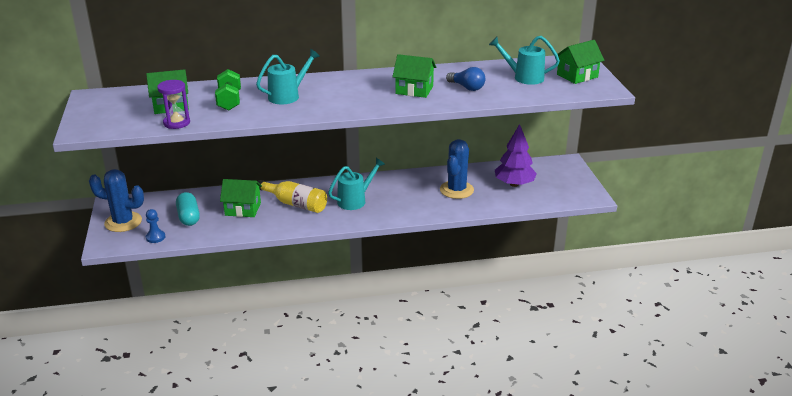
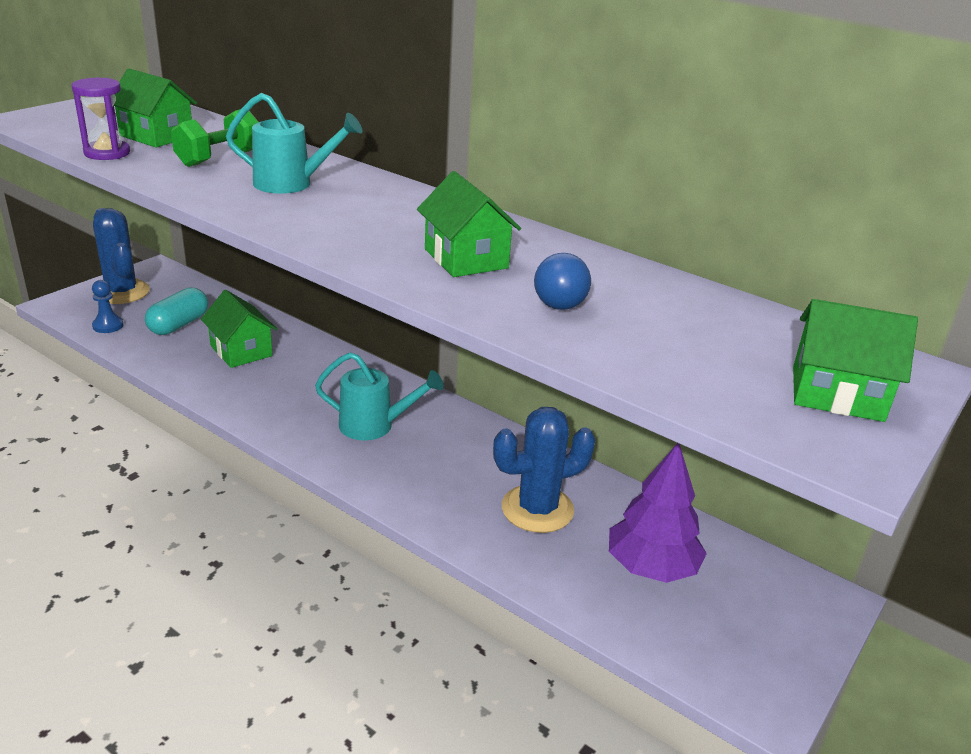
camera: 45 degrees right, 0 degrees up
(295, 204) = (302, 382): yellow bottle -> none
(524, 77) = (707, 337): turquoise watering can -> none

